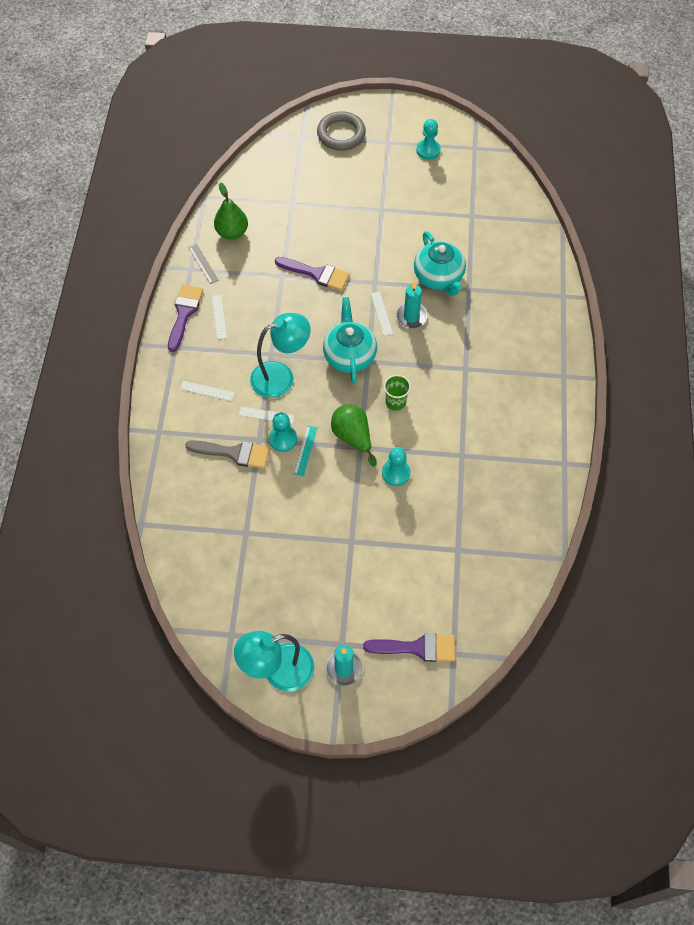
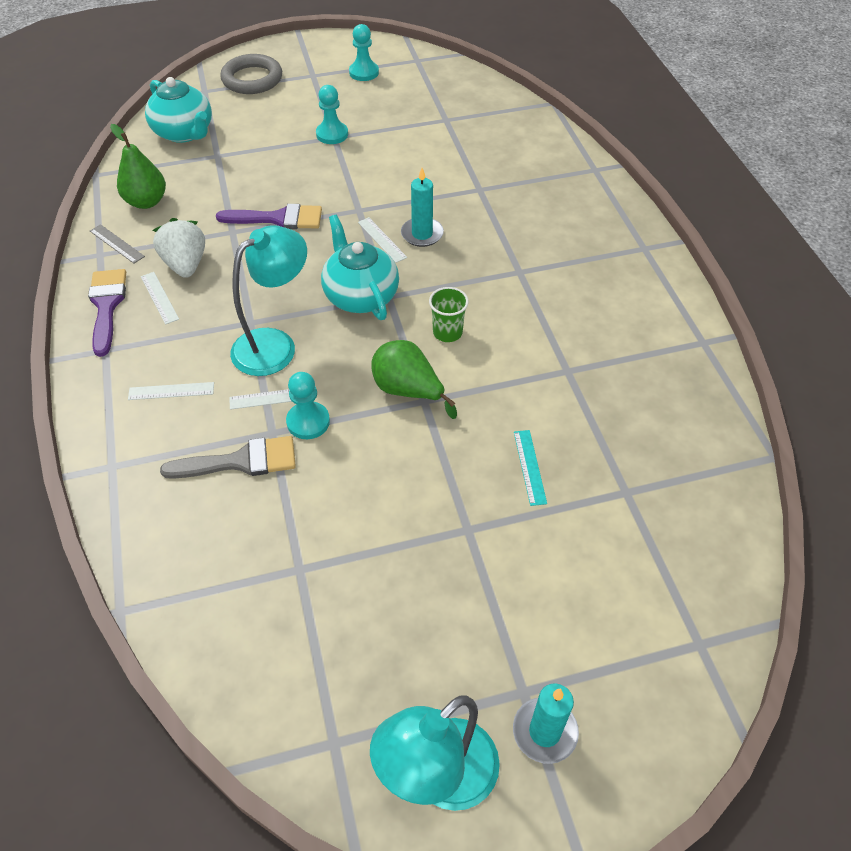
camera: 20 degrees left, 10 degrees down
(243, 295) = (186, 265): none -> white strawberry
(305, 450) = (347, 427): turquoise ruler -> turquoise ruler (529, 467)
(396, 473) = (489, 418): turquoise pawn -> turquoise pawn (332, 134)
(417, 648) = (642, 655): purple brush -> none
(439, 277) = (436, 186): turquoise teapot -> turquoise teapot (184, 133)

